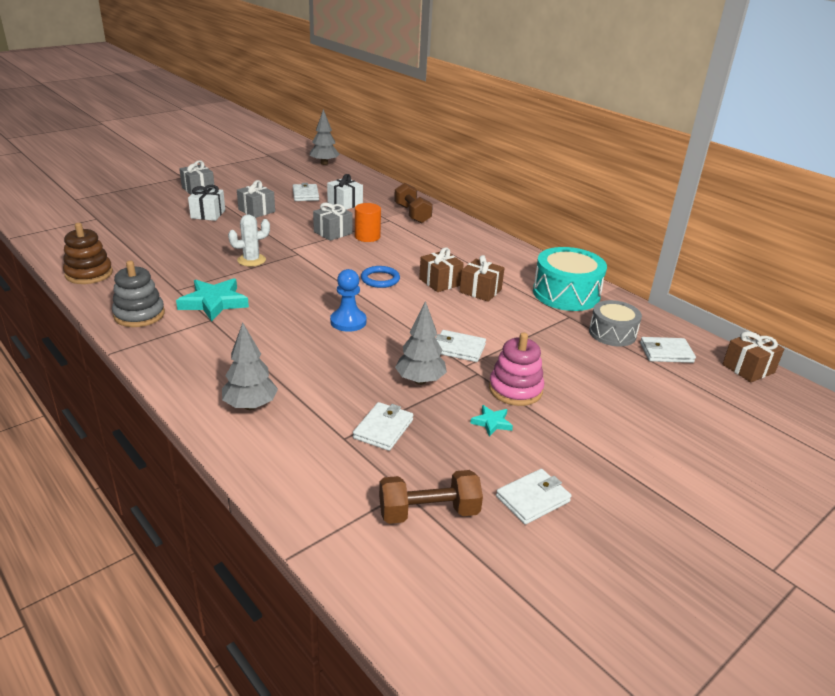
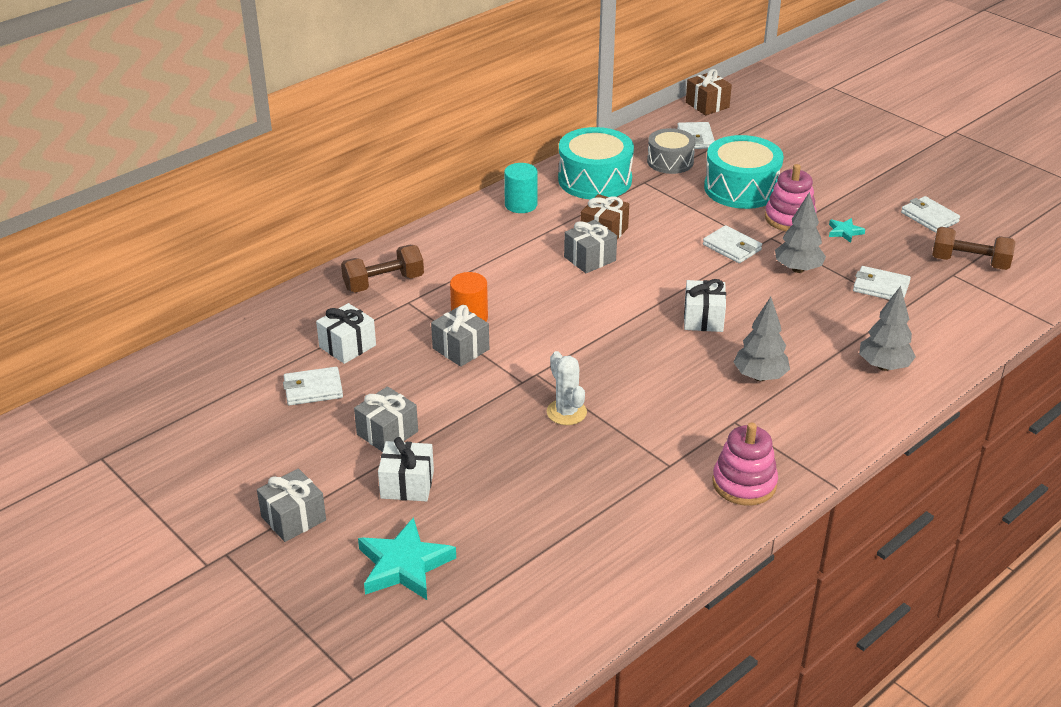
camera: 90 degrees left, 5 degrees up
(89, 274) = (648, 564): brown stacking toy -> none
(139, 315) = (744, 483): grey stacking toy -> pink stacking toy
(214, 303) = (694, 426): turquoise star -> turquoise star (404, 565)
(324, 163) = (155, 383): grey tree -> grey tree (760, 377)
(348, 322) = (703, 318): blue pawn -> white gift
(380, 279) = (594, 301): blue ring -> none
(428, 512) = (969, 262): brown dumbbell -> brown dumbbell turned 60 degrees counterclockwise
(440, 282) = (590, 259): brown gift -> grey gift
(459, 349) = (732, 247): white wallet -> white wallet turned 60 degrees counterclockwise
(518, 261) = (521, 205): none -> turquoise cylinder
(570, 368) = (741, 188): none -> turquoise drum

